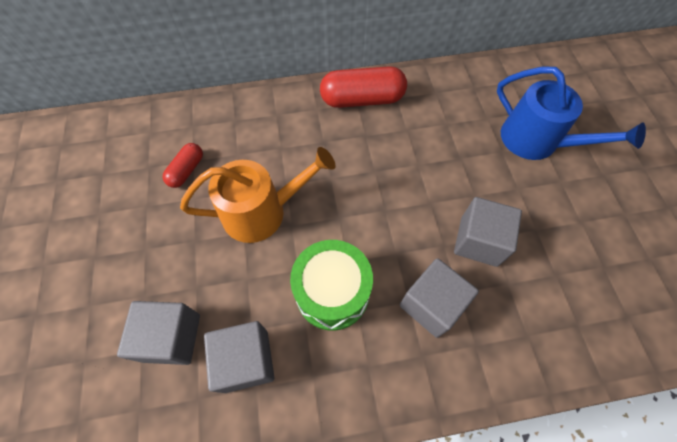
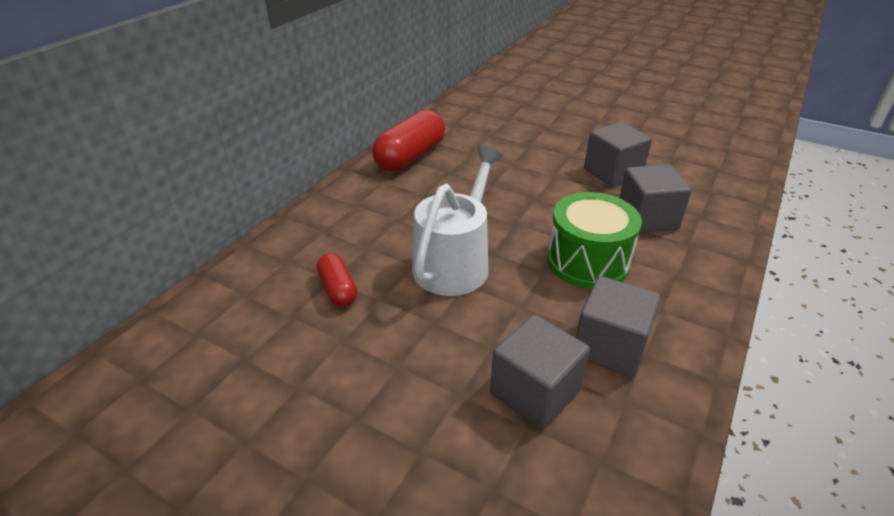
camera: 50 degrees left, 25 degrees down
(262, 212) = (455, 262): orange watering can -> white watering can
(536, 141) = (554, 112): blue watering can -> none

